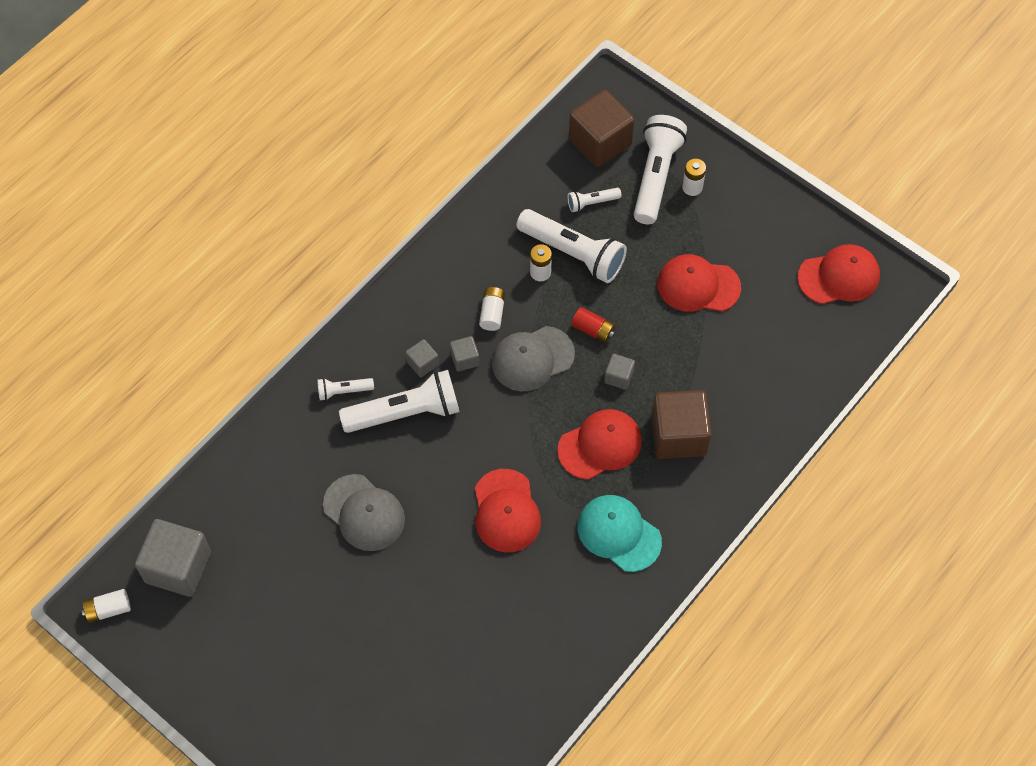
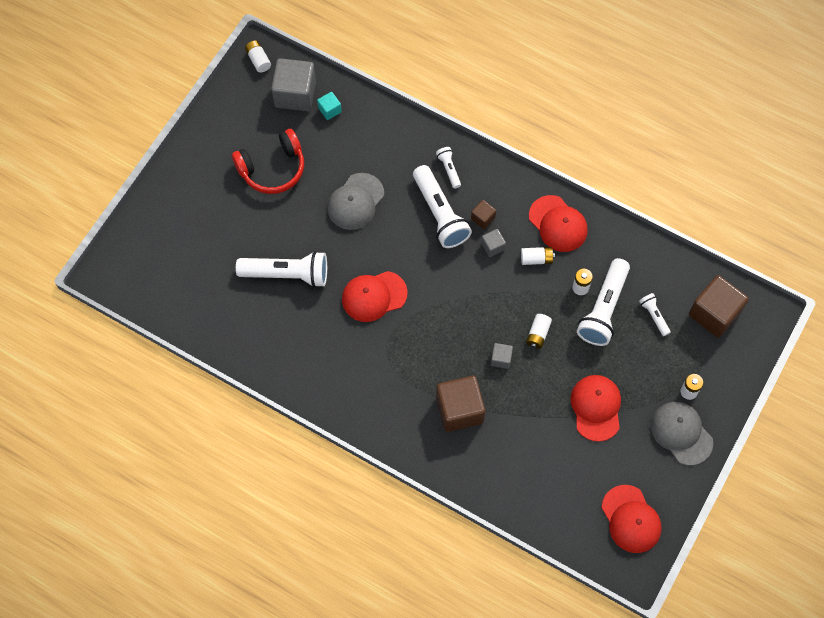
camera: 80 degrees right, 5 degrees up
(216, 525) = (329, 110): none -> turquoise cube
(287, 613) = (272, 168): none -> red headphones
(422, 363) = (483, 218): grey cube -> brown cube
(532, 359) = (503, 294): grey cap -> grey cap (681, 433)
(593, 330) = (538, 334): red battery -> white battery
(600, 445) = (440, 353): red cap -> red cap (558, 224)
(618, 533) = (370, 377): turquoise cap -> none
(656, 176) = (692, 361): white flashlight -> white flashlight (287, 274)

